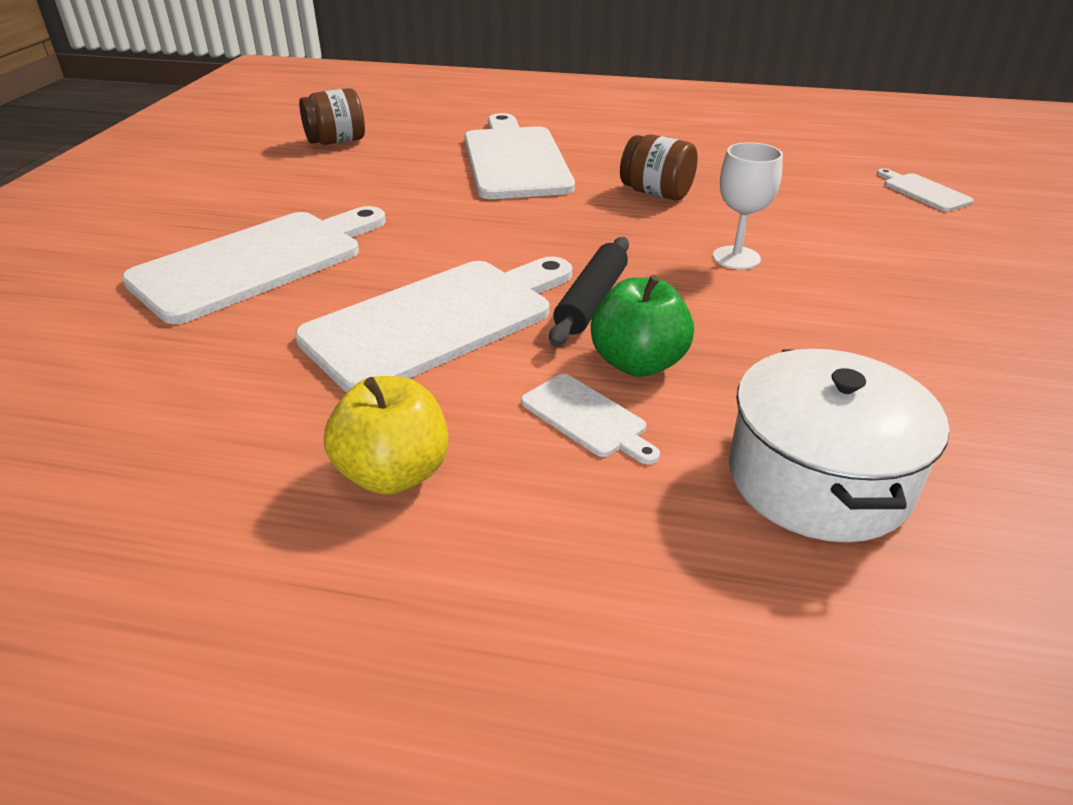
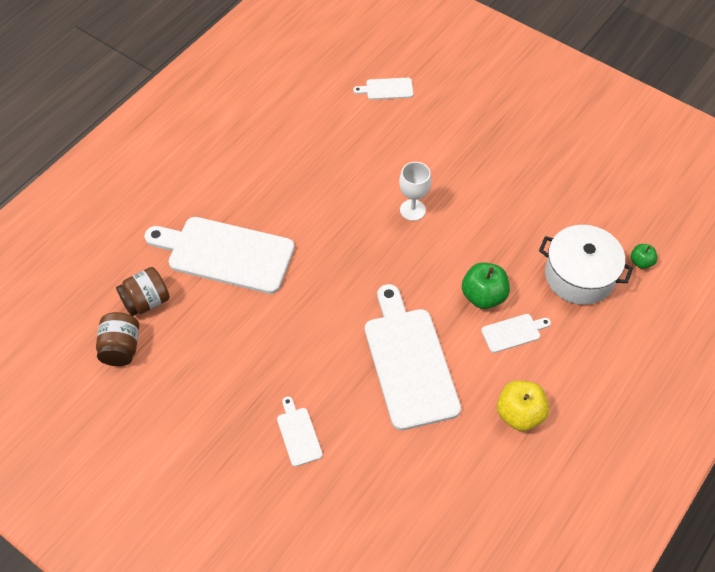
camera: 65 degrees left, 20 degrees up
(256, 262) = (298, 434): white cutting board -> white cutting board, size x0.44
(591, 301) = (423, 290): black rolling pin -> none
(656, 193) = (319, 205): brown jar -> brown jar (146, 301)
(982, 581) = (641, 262): none -> green apple

